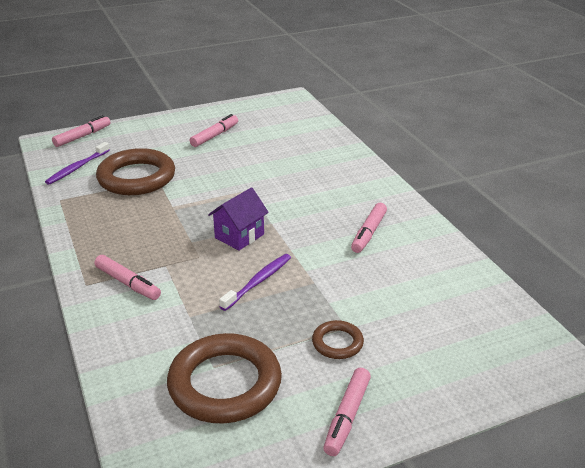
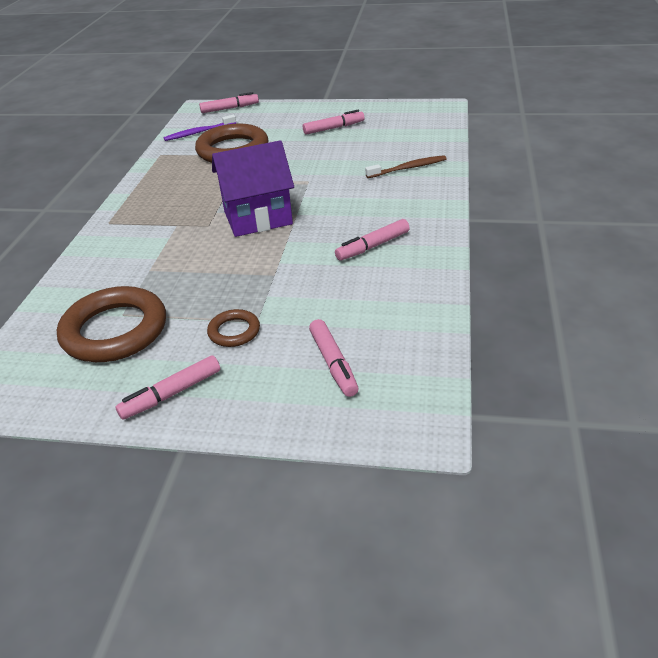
camera: 35 degrees right, 5 degrees up
(128, 283) = (135, 231): pink marker -> pink marker (333, 363)
(239, 236) = (258, 217): purple house -> purple house, size x1.60
(258, 282) = (229, 259): purple toothbrush -> none
(322, 158) = (408, 168): none -> brown toothbrush

